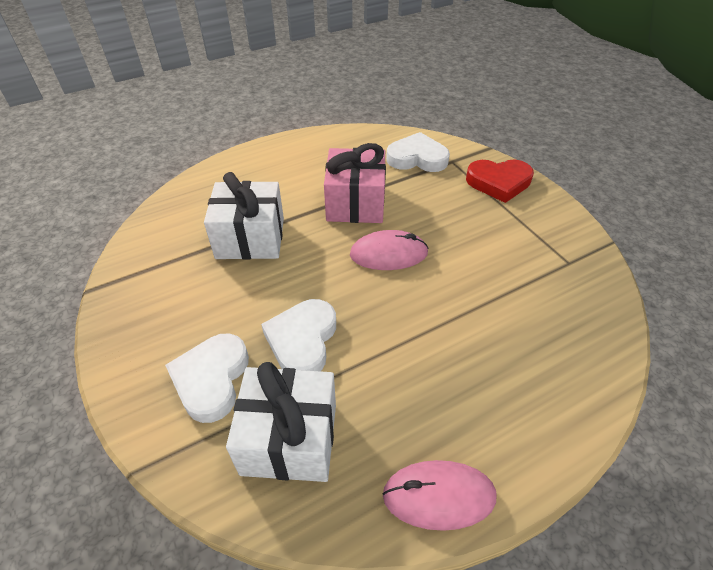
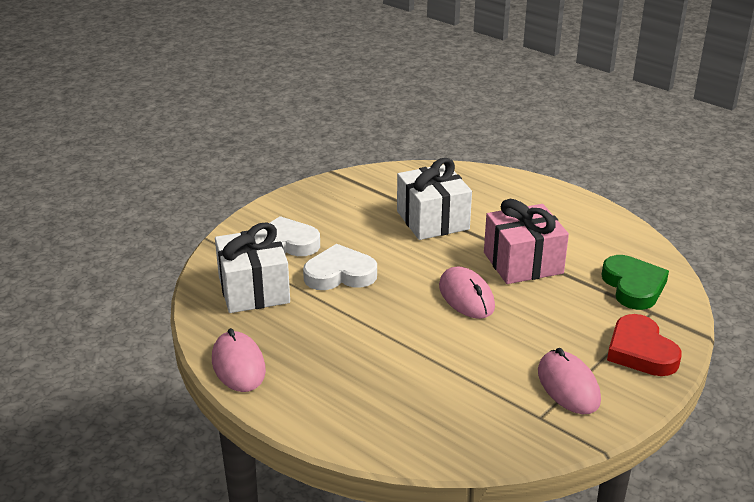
camera: 70 degrees right, 15 degrees down
(417, 158) = (633, 286): white heart -> green heart
(532, 233) = (568, 386): none -> pink mouse

